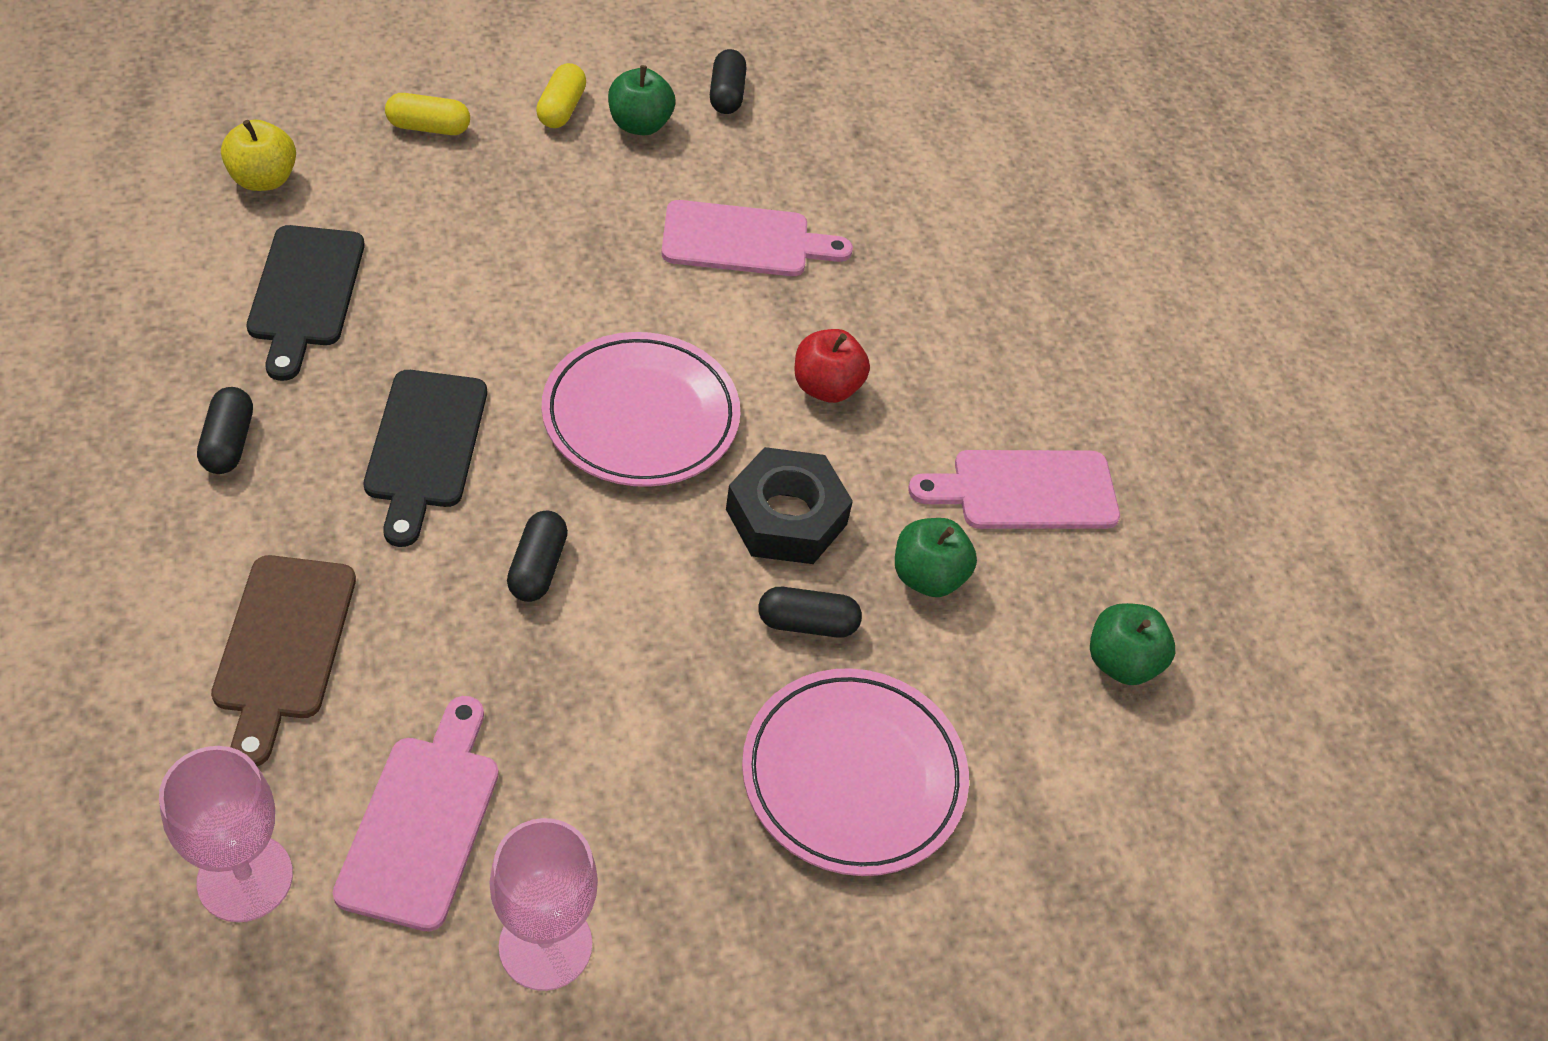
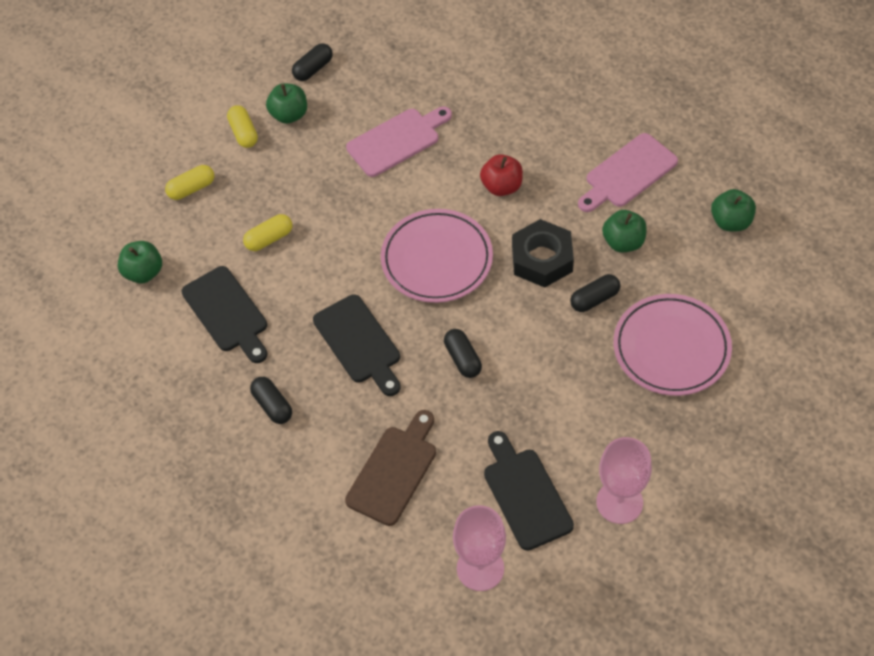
camera: 25 degrees left, 5 degrees up
(263, 179) = (143, 272): yellow apple -> green apple
(283, 646) = (394, 471): brown cutting board -> brown cutting board turned 120 degrees counterclockwise
(423, 822) = (525, 494): pink cutting board -> black cutting board
(455, 244) = (269, 239): none -> yellow capsule
(726, 94) = (313, 69): black capsule -> black capsule turned 75 degrees clockwise

